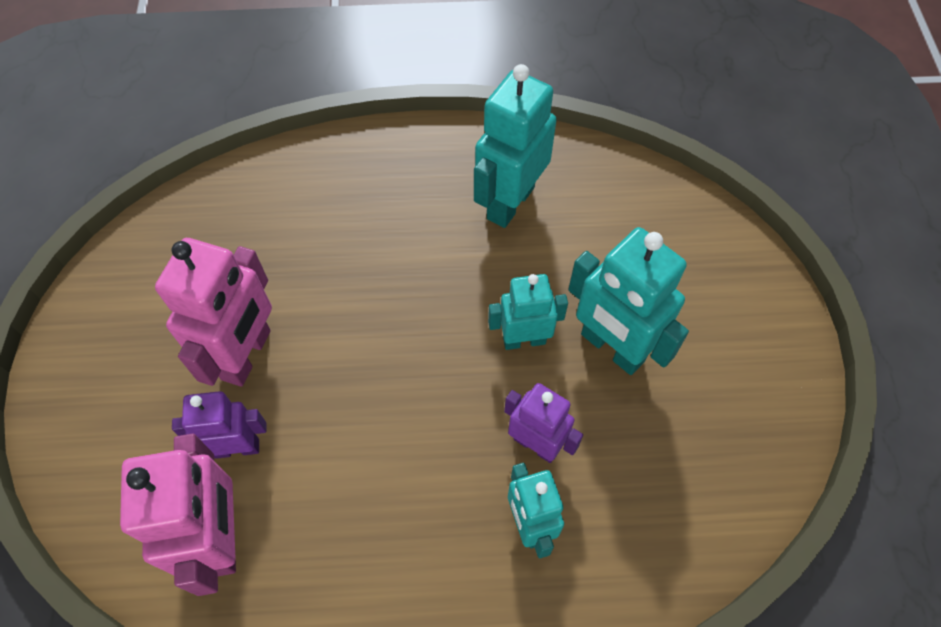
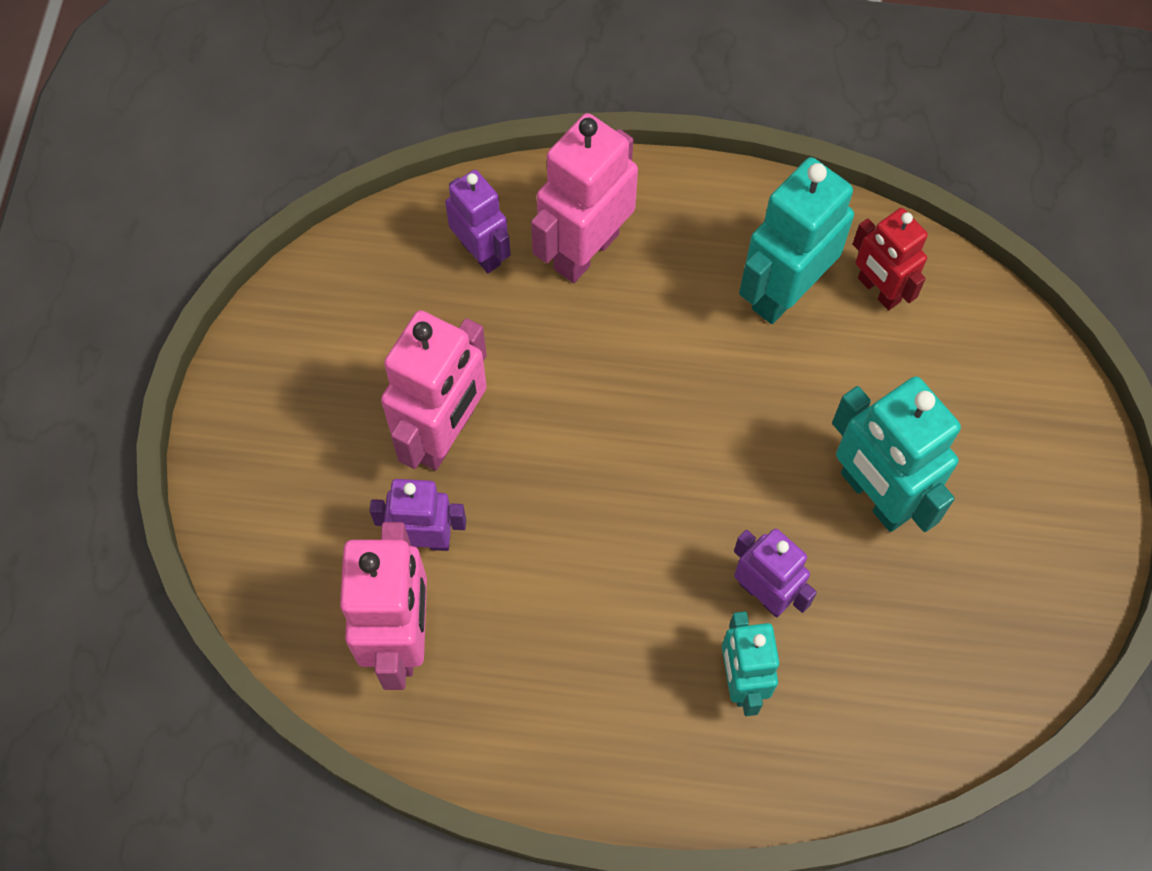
camera: 10 degrees right, 5 degrees up
(264, 208) = (481, 253): none -> purple robot
(348, 195) = (585, 251): none -> pink robot
(524, 340) = (771, 469): turquoise robot -> none
(583, 190) = (878, 290): none -> red robot

